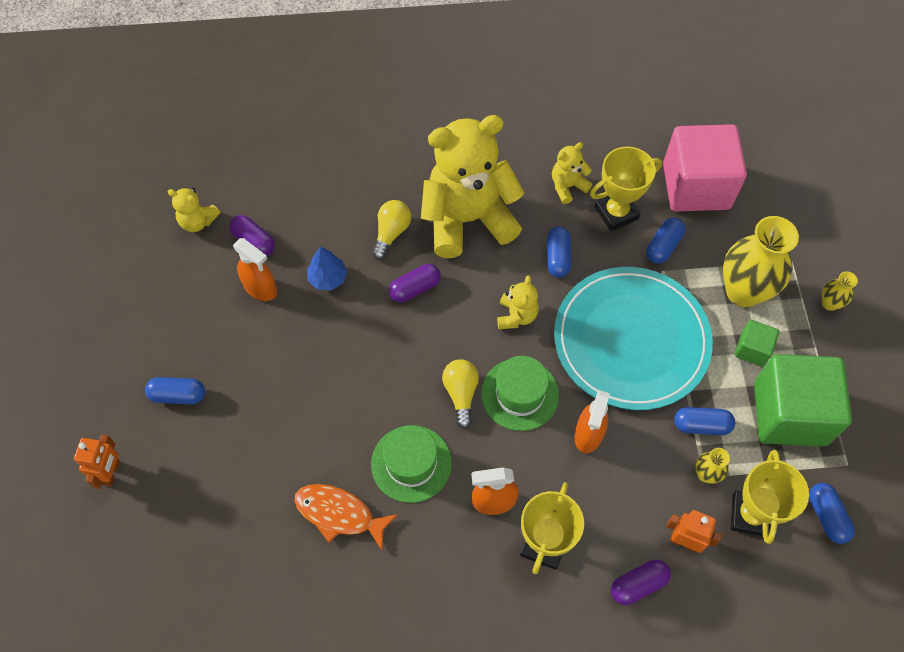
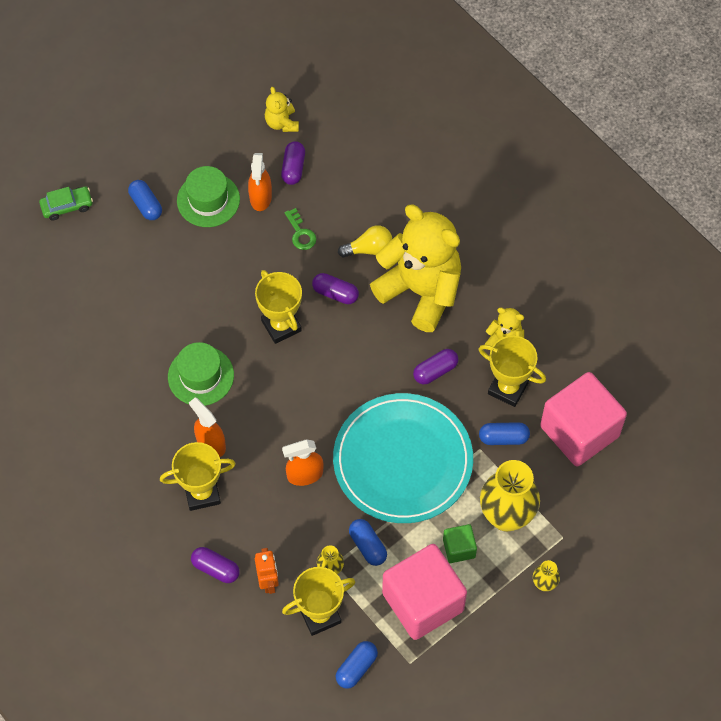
camera: 55 degrees right, 0 degrees up
(111, 473) = (67, 206): orange robot -> green car
(328, 278) = (300, 233): blue tree -> green key
(339, 514) = (134, 355): orange fish -> none
(412, 355) = (281, 326): none -> yellow trophy
(461, 394) = (275, 374): yellow light bulb -> none
(516, 316) = (364, 372): yellow teddy bear -> none
(520, 394) = (303, 412): green hat -> green hat (208, 200)
(557, 257) = (435, 371): blue capsule -> purple capsule
(789, 413) = (423, 602): green cube -> pink cube

